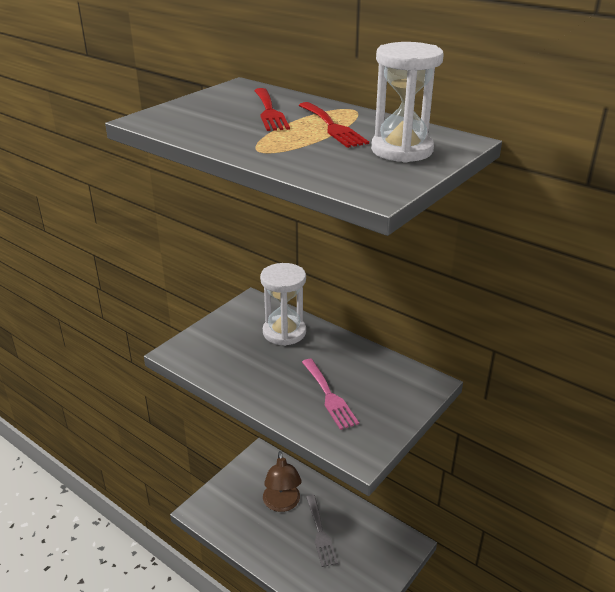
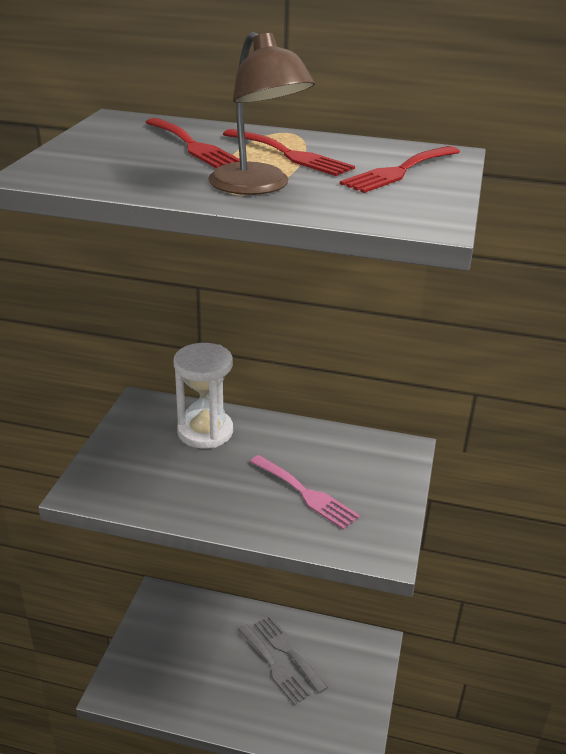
camera: 25 degrees left, 0 degrees up
(282, 504) = (213, 647): brown lamp -> brown lamp (257, 187)
(336, 525) = (288, 650): none -> grey fork
(402, 150) = (399, 171): white hourglass -> red fork

